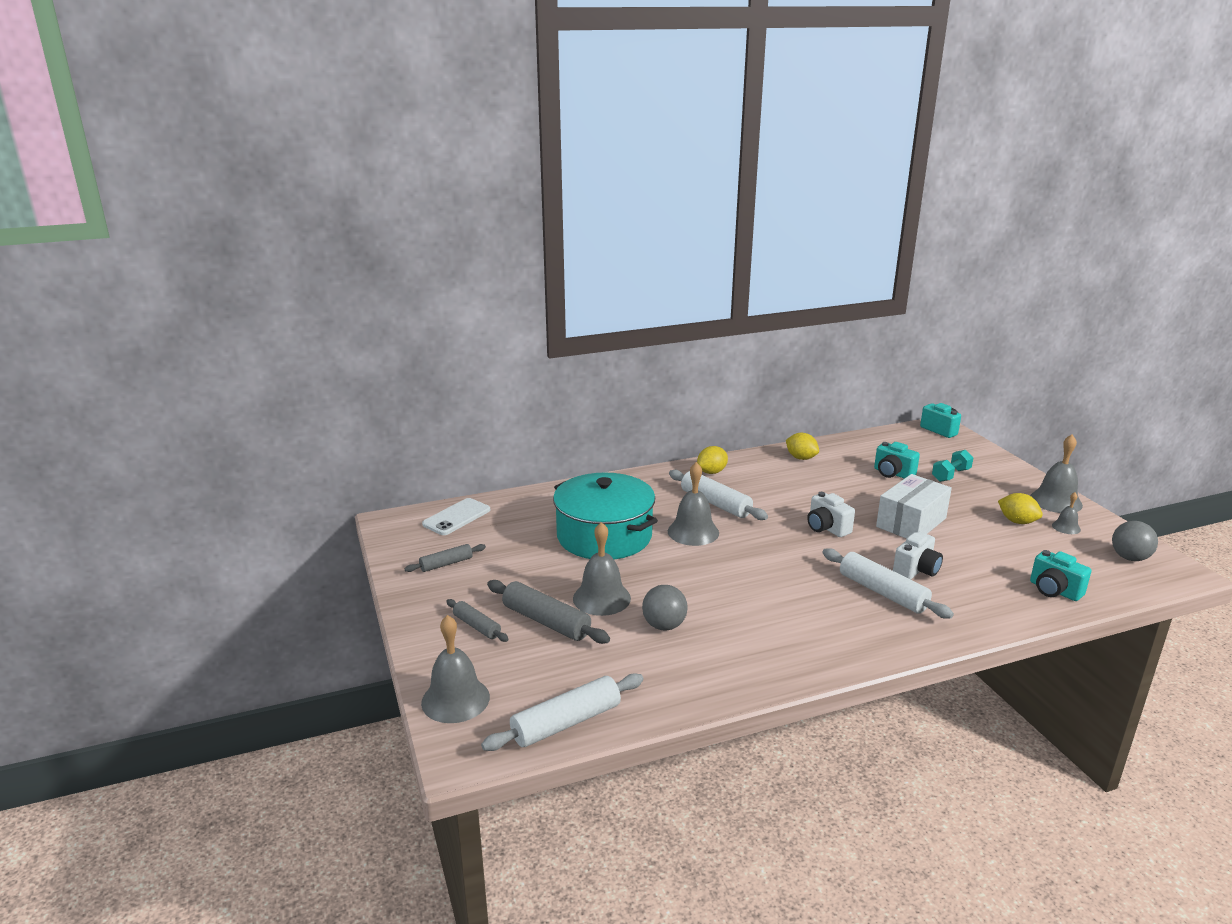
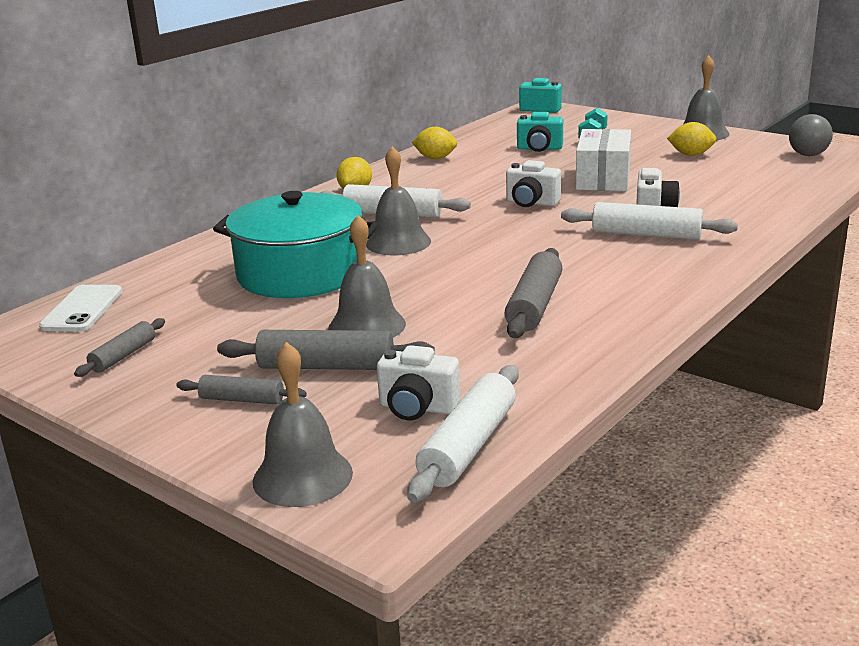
camera: 30 degrees left, 0 degrees up
(566, 679) = (417, 408): none -> white camera
(664, 626) = (468, 326): grey ball -> none
(727, 626) = (534, 305): none -> grey rolling pin
(1054, 590) = (783, 192): turquoise camera -> none
(1066, 527) = (734, 148): grey bell -> none

